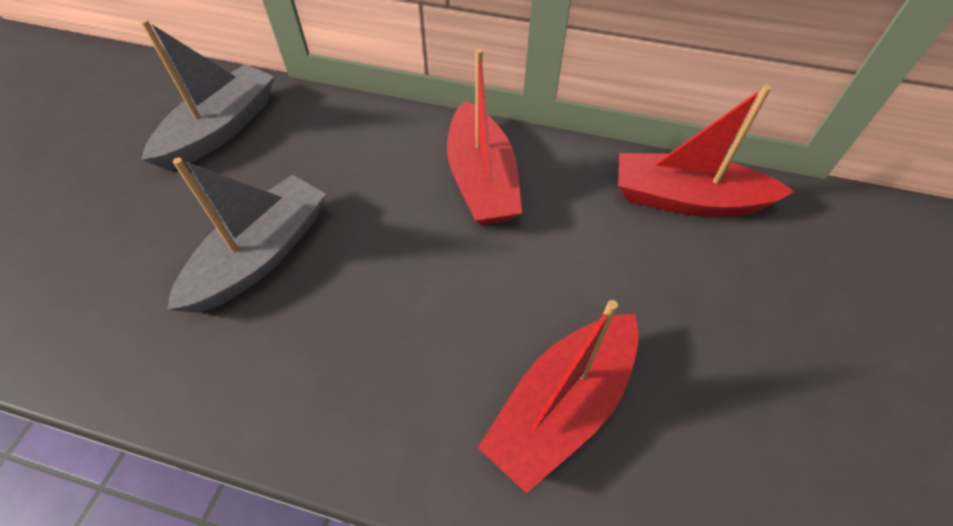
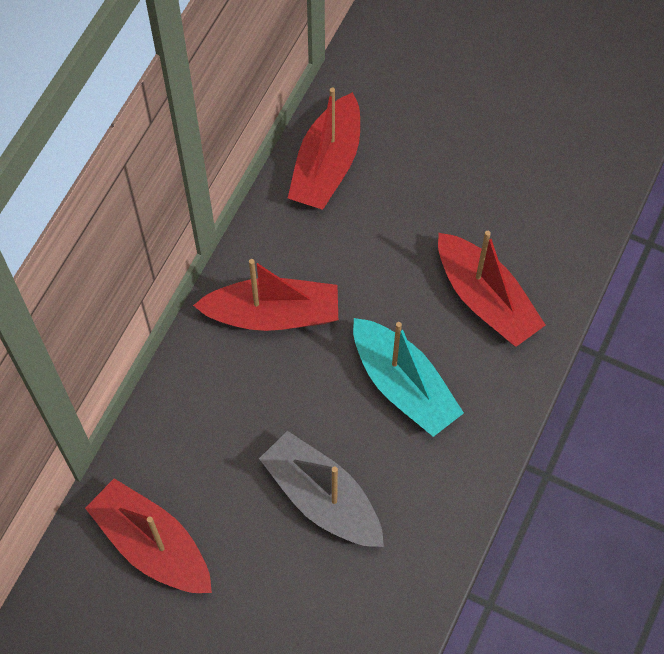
camera: 80 degrees left, 10 degrees up
(221, 129) = (152, 545): grey boat -> red boat
(413, 318) = (403, 385): none -> turquoise boat

